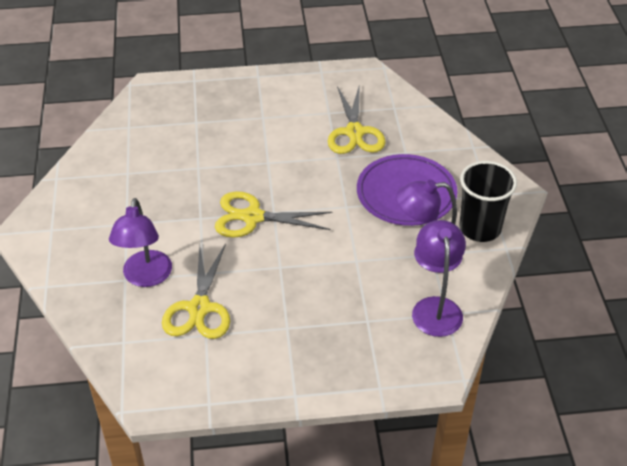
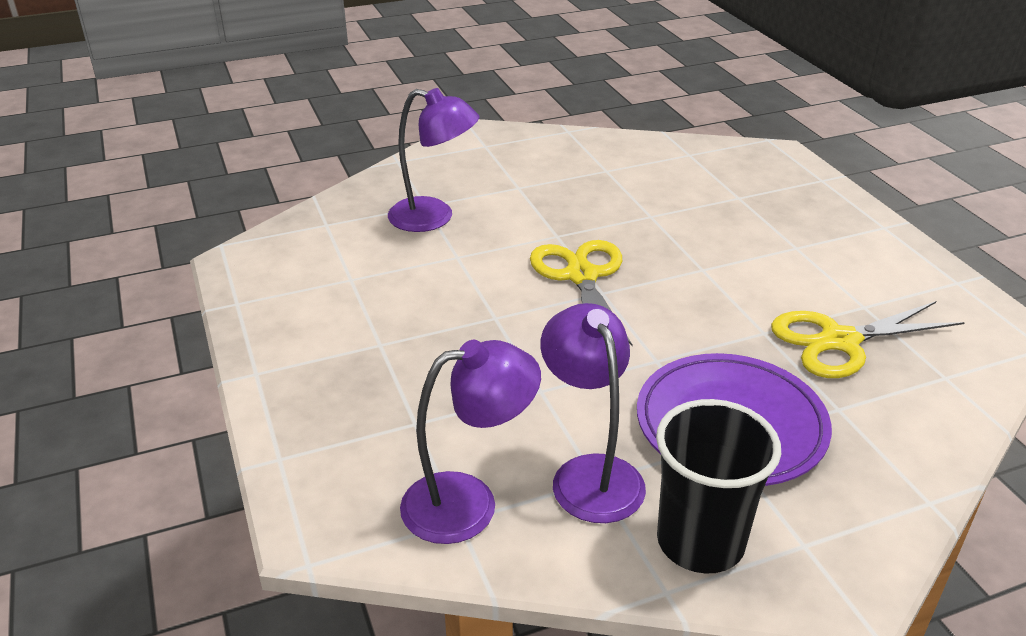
camera: 75 degrees right, 10 degrees down
(146, 277) = (434, 218): purple lamp -> purple lamp turned 150 degrees counterclockwise
(199, 308) = (395, 265): yellow scissors -> none

